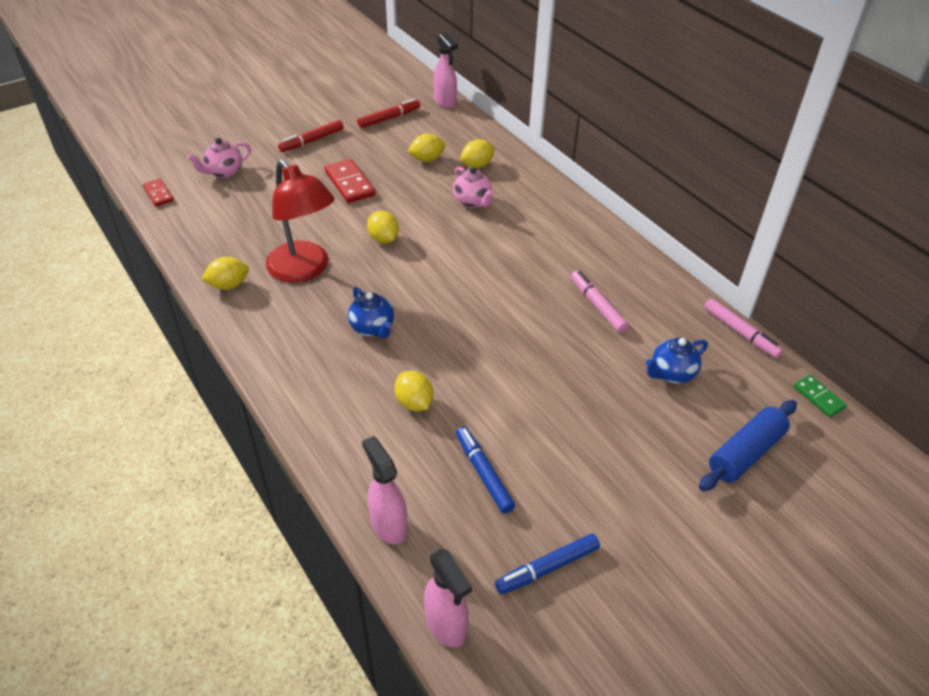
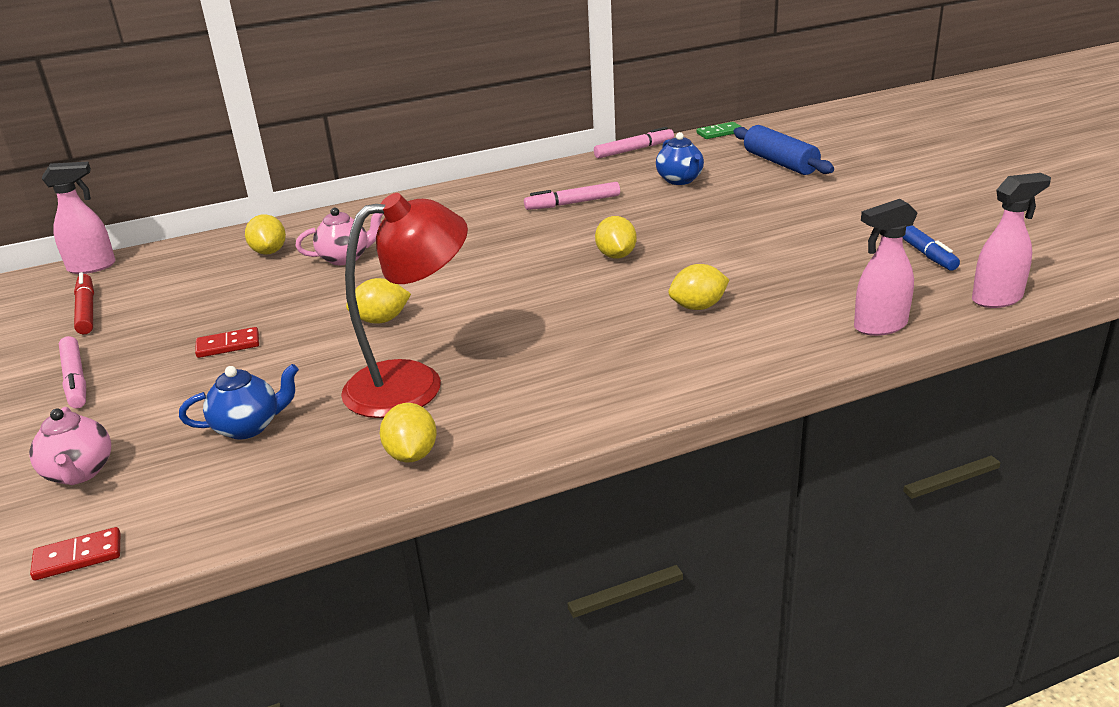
camera: 75 degrees left, 15 degrees down
(312, 141) = (75, 379): red marker -> pink marker
(350, 183) = (228, 345): red domino -> red domino, size x0.61
(373, 328) = (560, 331): blue teapot -> blue teapot (249, 427)
(427, 159) = (223, 284): yellow lemon -> yellow lemon (616, 256)
(483, 473) = (805, 272): blue marker -> none

